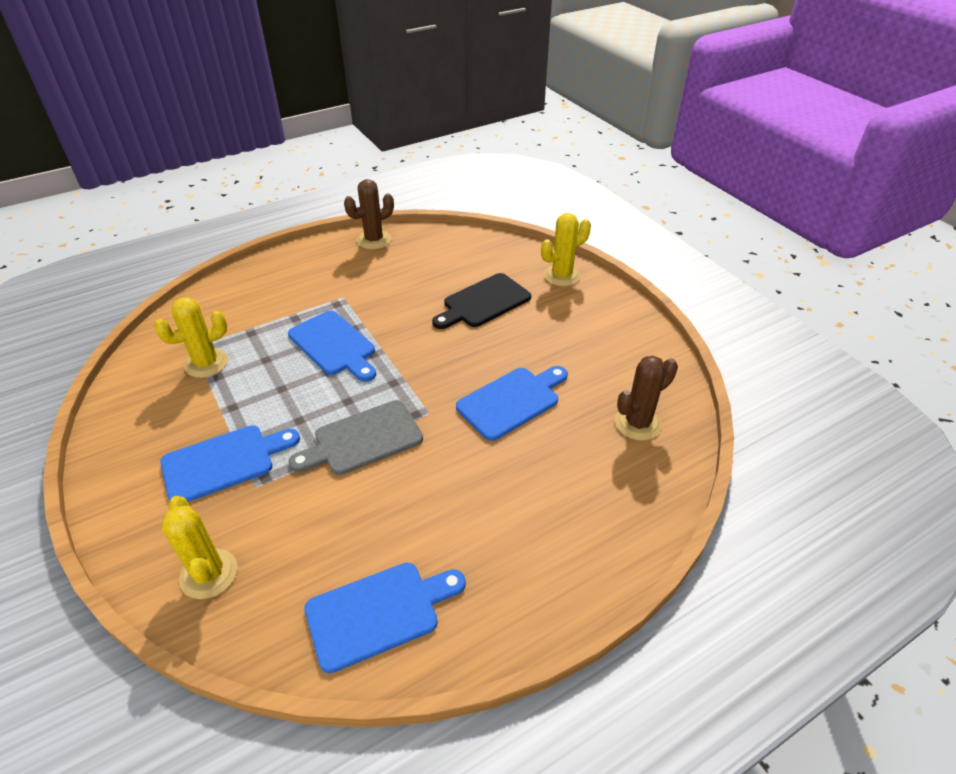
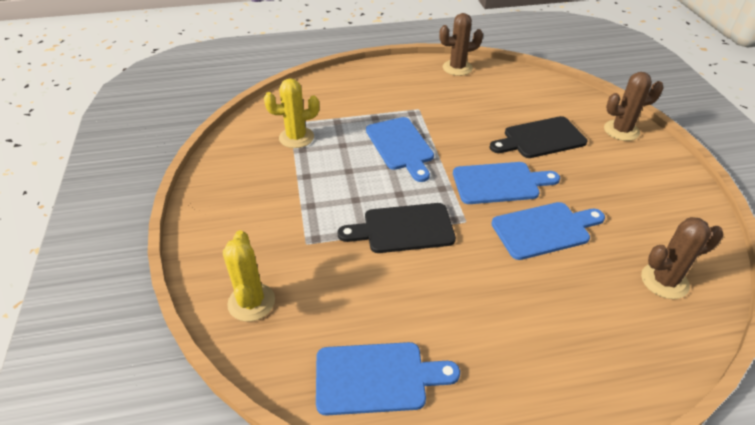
camera: 20 degrees right, 0 degrees up
(223, 462) = (287, 217): blue cutting board -> blue cutting board (499, 183)
(363, 439) = (403, 229): grey cutting board -> black cutting board
(561, 275) = (621, 130): yellow cactus -> brown cactus

